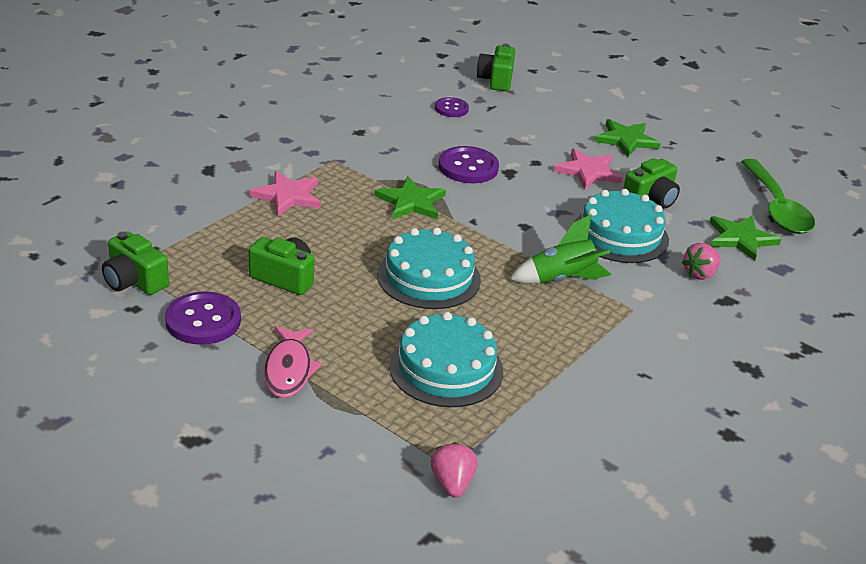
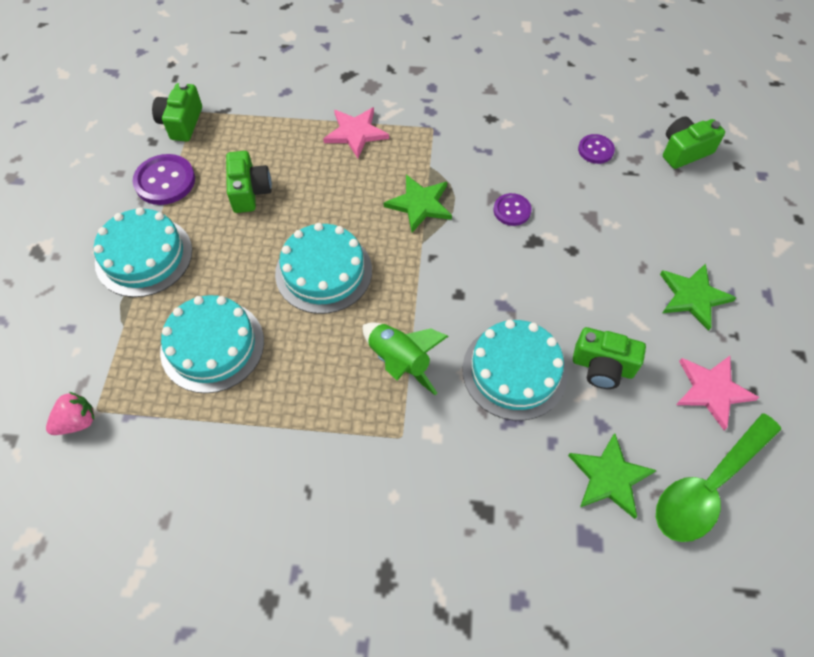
camera: 60 degrees right, 25 degrees up
(289, 369) = (144, 256): pink fish -> turquoise cake
(468, 167) = (512, 210): purple button -> purple button, size x0.61
(588, 171) = (599, 295): pink star -> pink star (712, 390)
(700, 274) = (509, 467): pink strawberry -> none

